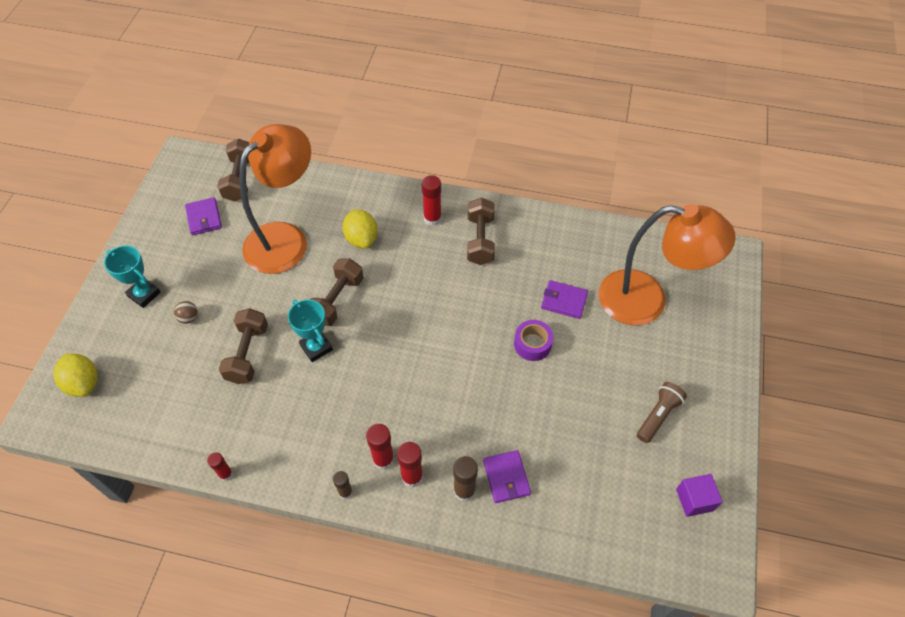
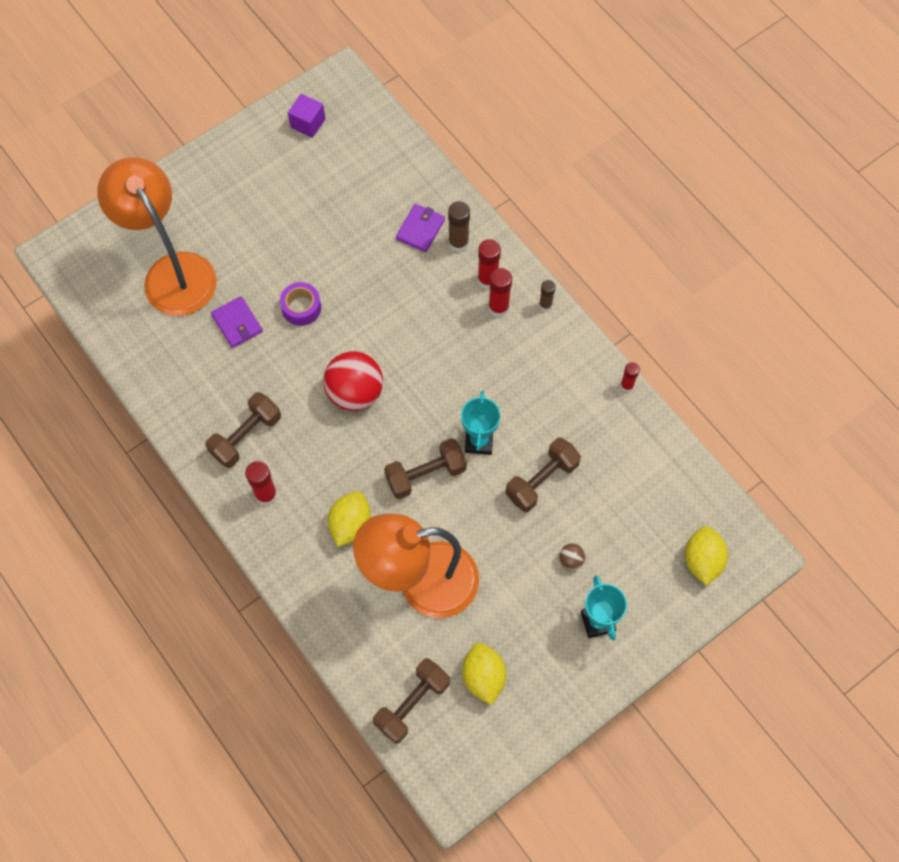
camera: 140 degrees left, 10 degrees up
(204, 218) = (483, 677): purple wallet -> yellow lemon
(435, 316) = (355, 392): none -> red ball
(658, 415) = (268, 187): brown flashlight -> none

